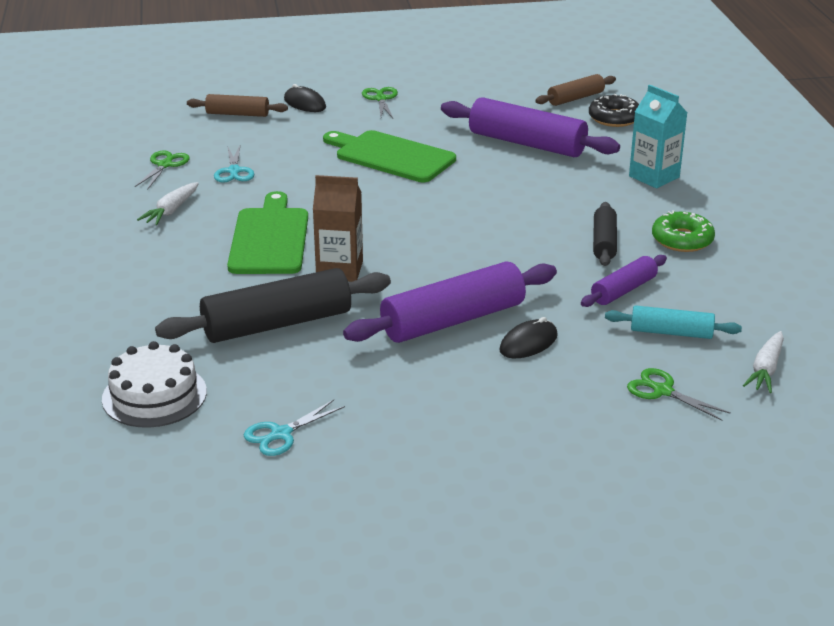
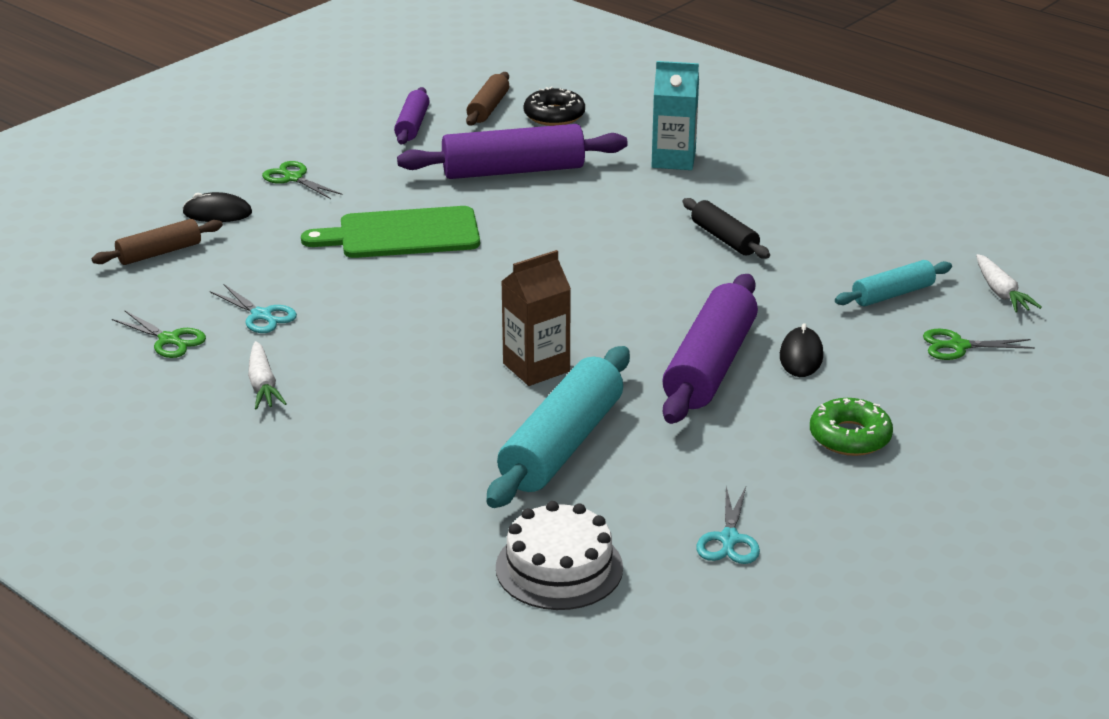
camera: 40 degrees left, 0 degrees up
(165, 164) = (170, 340): green scissors -> green scissors turned 150 degrees clockwise
(269, 238) = (416, 367): green cutting board -> none
(277, 324) = (561, 445): black rolling pin -> turquoise rolling pin
(623, 290) = (804, 274): purple rolling pin -> purple rolling pin (412, 125)
(682, 240) = (781, 209): green donut -> green donut (850, 437)

